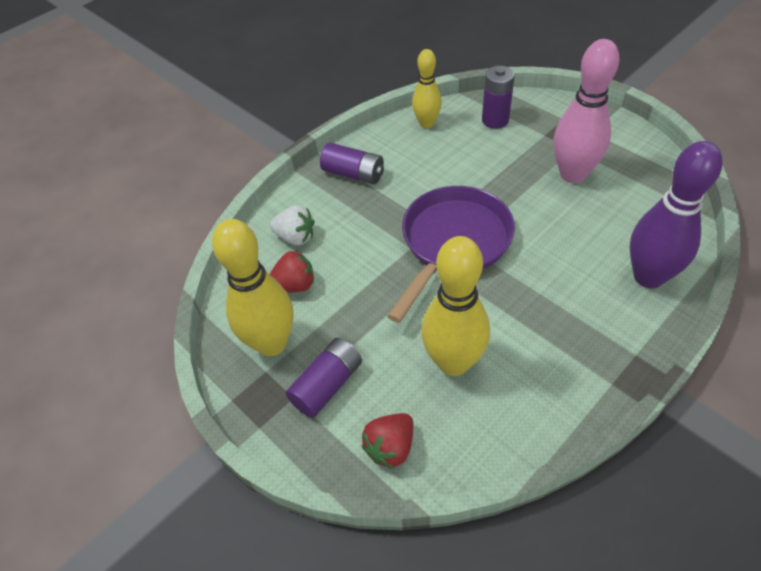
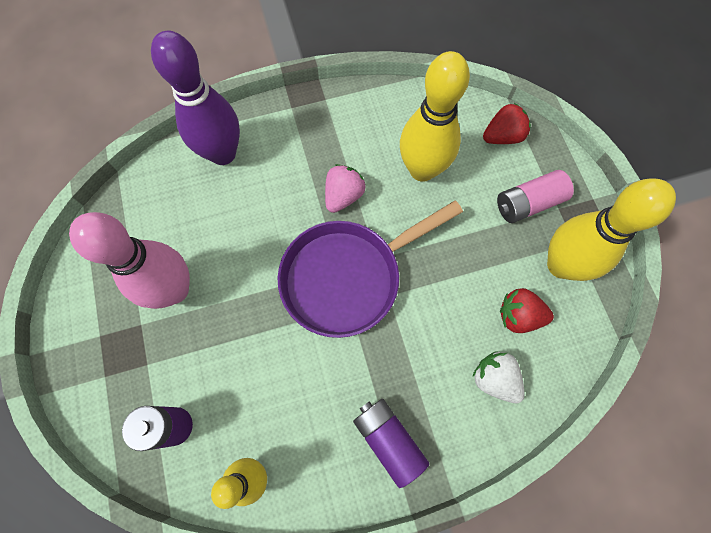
camera: 155 degrees left, 20 degrees up
(327, 385) = (528, 203): purple battery -> pink battery
(508, 299) = (343, 196): none -> pink strawberry

